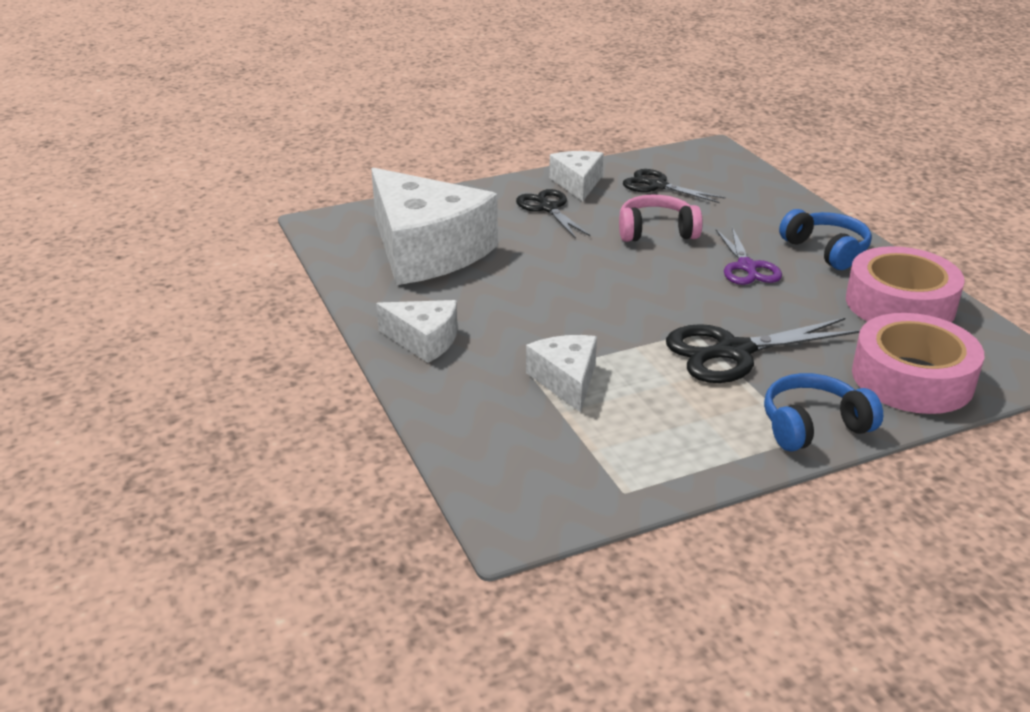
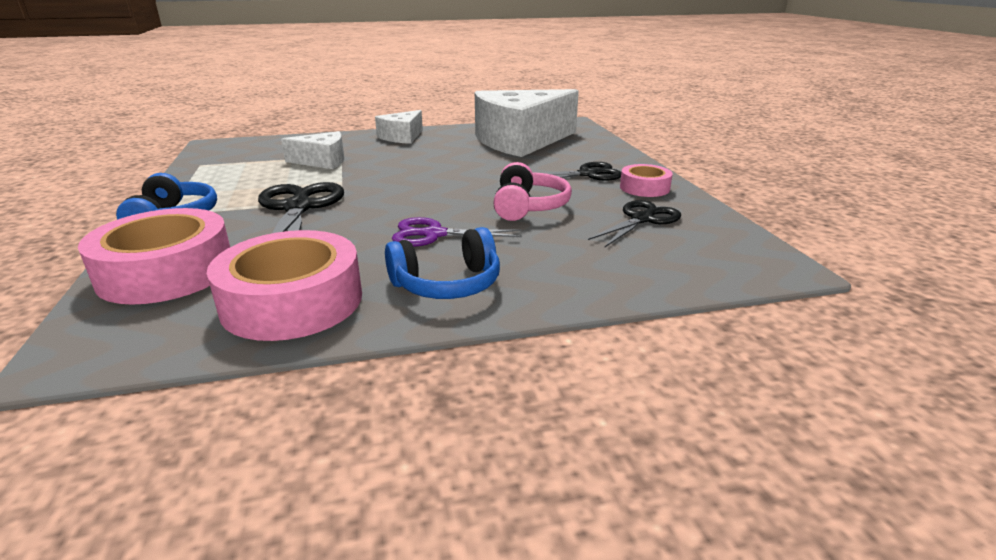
camera: 100 degrees right, 5 degrees down
(578, 183) = (644, 188): white cheese -> pink tape

